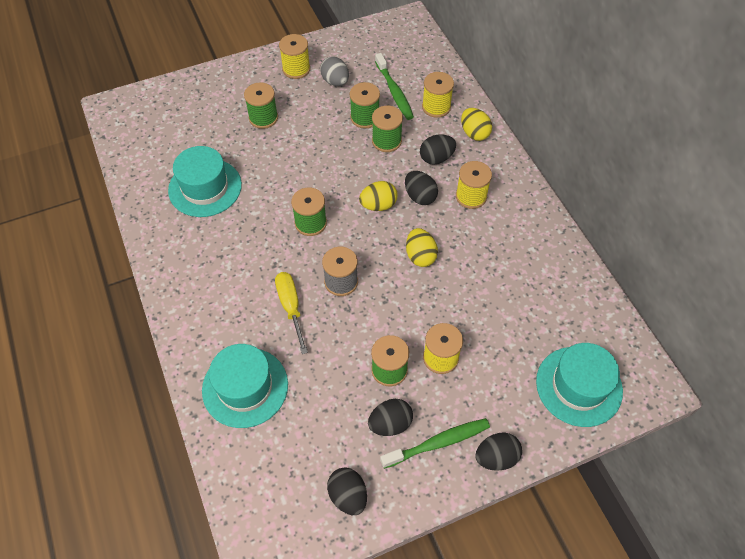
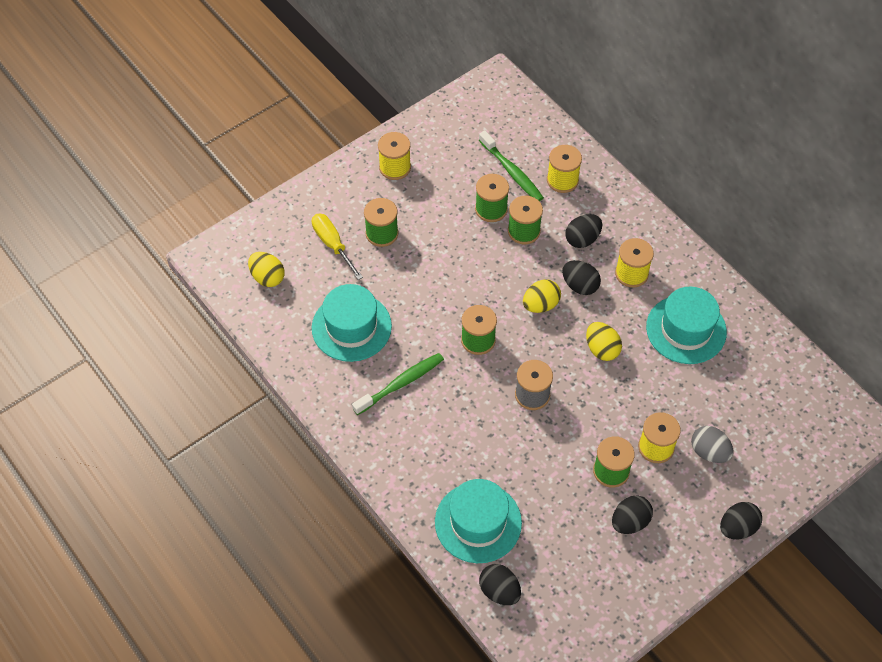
camera: 15 degrees left, 0 degrees up
(291, 307) = (492, 433): yellow screwdriver -> yellow screwdriver (333, 245)
(335, 81) = (443, 173): grey egg -> grey egg (709, 452)
(348, 496) = (614, 597): black egg -> black egg (499, 591)
(438, 443) = (680, 528): green toothbrush -> green toothbrush (401, 383)
(474, 133) = (612, 202): yellow egg -> yellow egg (267, 277)
(579, 386) = (793, 442): turquoise hat -> turquoise hat (686, 329)

